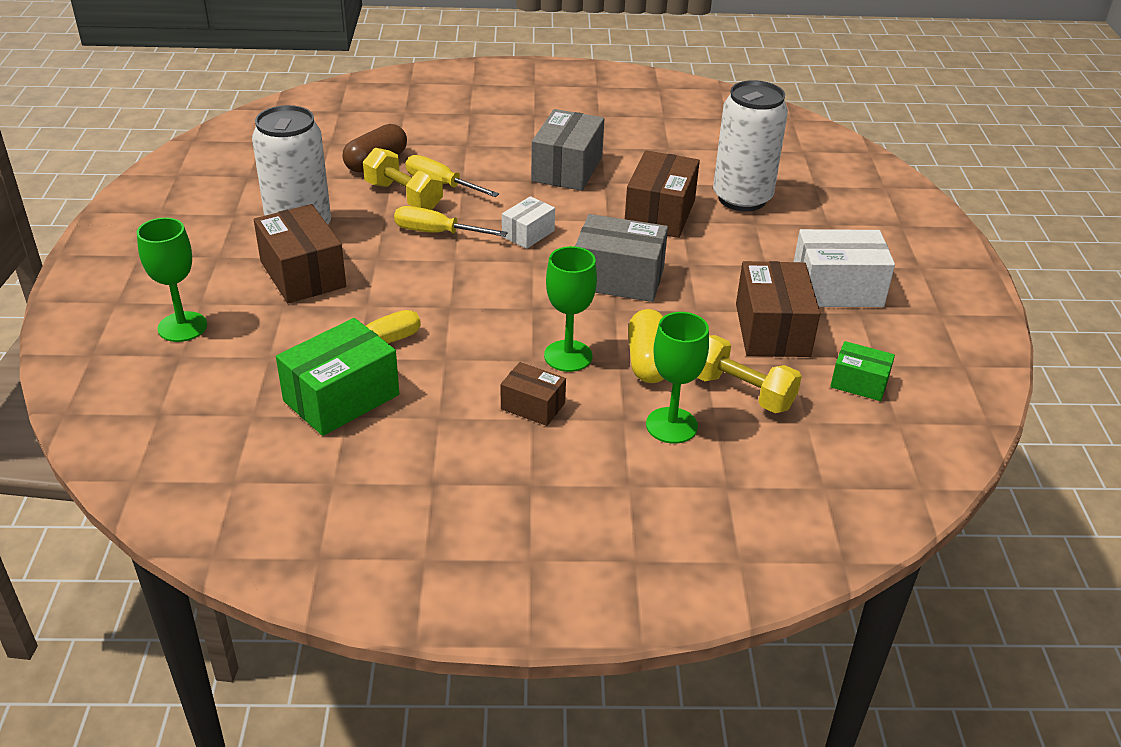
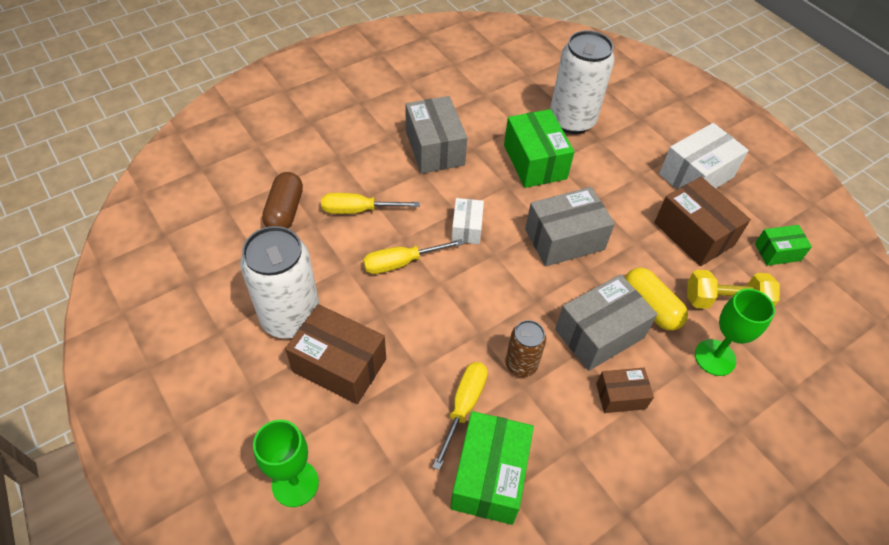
camera: 35 degrees left, 15 degrees up
(403, 196) = (341, 237): yellow dumbbell -> none
(462, 343) = (521, 364): none -> brown can
(568, 356) = (599, 333): green goblet -> grey box
(660, 214) = (535, 162): brown box -> green box

